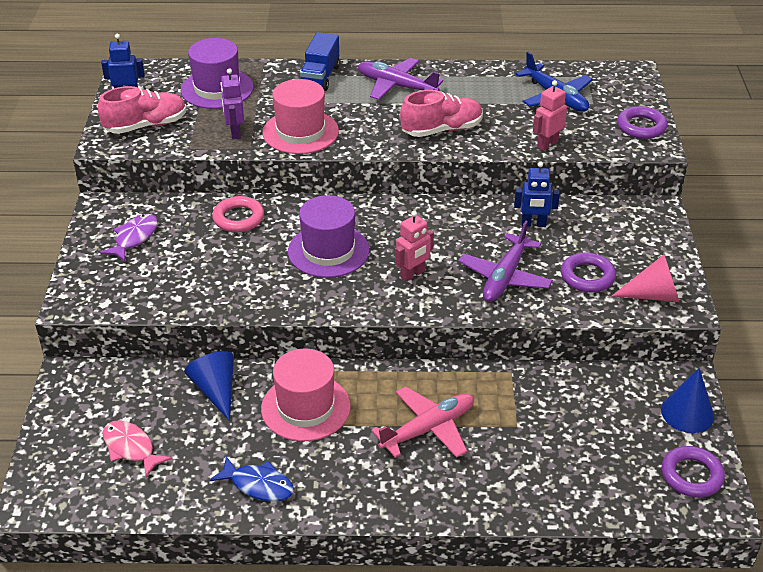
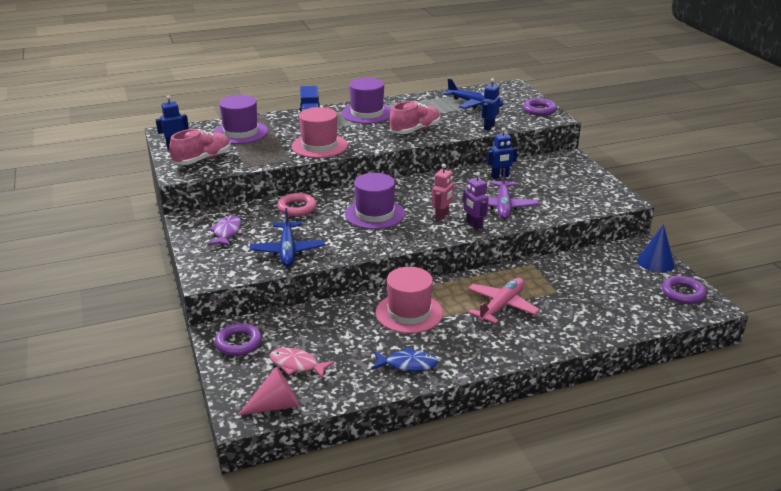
camera: 20 degrees left, 10 degrees down
(189, 284) = (287, 250): none -> blue plane
(216, 390) = (337, 317): blue cone -> none
(235, 132) = (272, 153): purple robot -> purple robot (474, 225)
(396, 86) = (367, 113): purple plane -> purple hat
(547, 144) = (489, 127): pink robot -> blue robot
(587, 276) = (554, 196): purple ring -> purple ring (238, 343)
(653, 295) = (602, 198): pink cone -> pink cone (276, 405)

